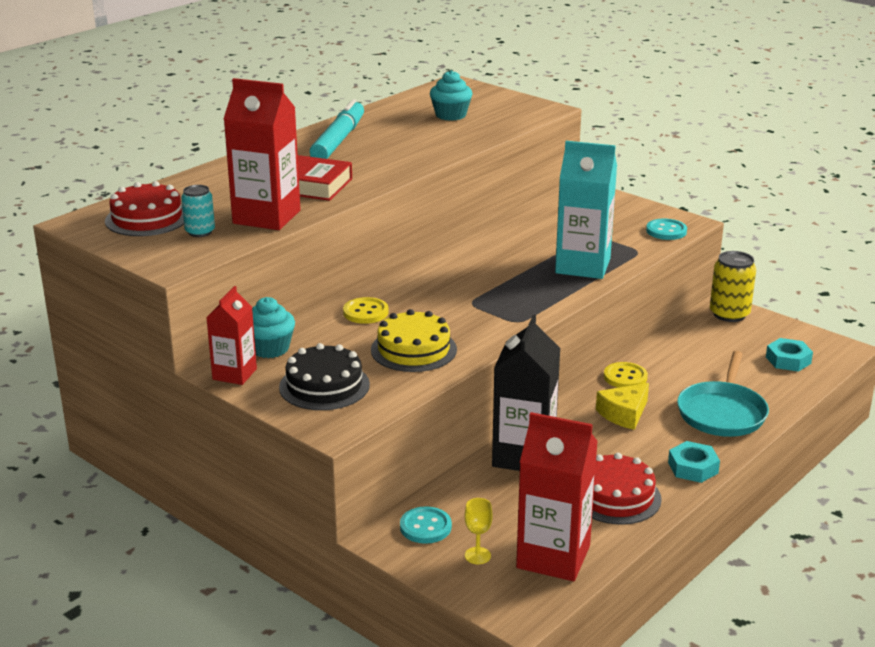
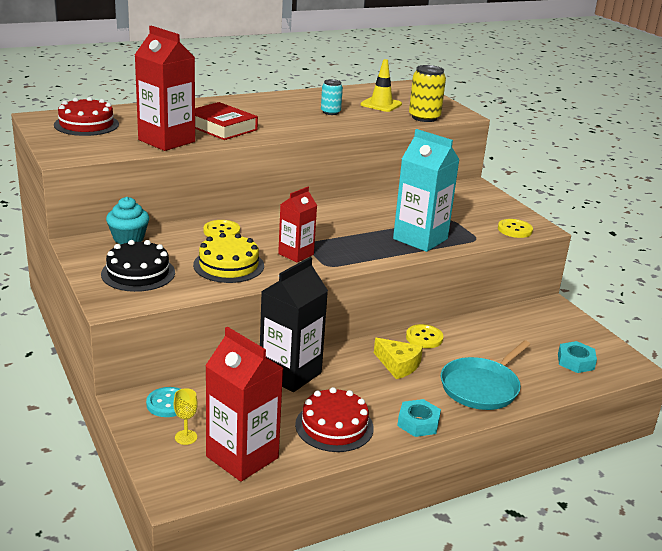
camera: 20 degrees right, 0 degrees up
(200, 232) = (110, 140): turquoise can -> turquoise can (330, 112)
(234, 374) = (86, 249): red carton -> red carton (296, 254)
(338, 140) = (278, 104): turquoise marker -> none
(450, 115) = (381, 104): turquoise cupcake -> yellow traffic cone
(624, 414) = (398, 365): yellow cheese -> yellow cheese turned 120 degrees counterclockwise
(666, 231) = (514, 230): turquoise button -> yellow button
(729, 314) = (554, 313): yellow can -> yellow can (424, 117)

